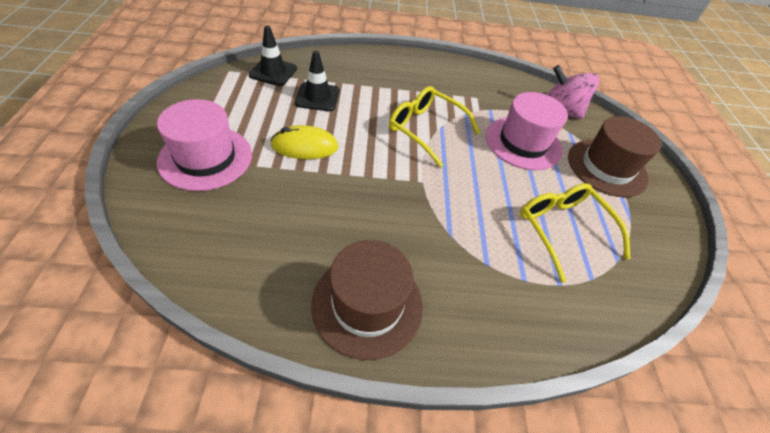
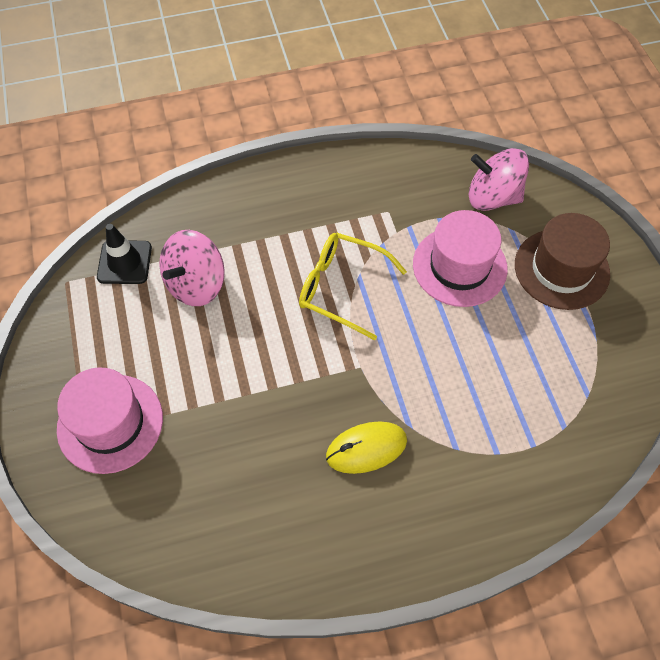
camera: 10 degrees left, 10 degrees up
(305, 146) = (212, 366): yellow mouse -> yellow mouse (366, 448)
(317, 97) = (196, 284): black traffic cone -> pink spinning top
(367, 304) = (352, 536): brown hat -> none
(563, 229) = (525, 376): yellow glasses -> none

